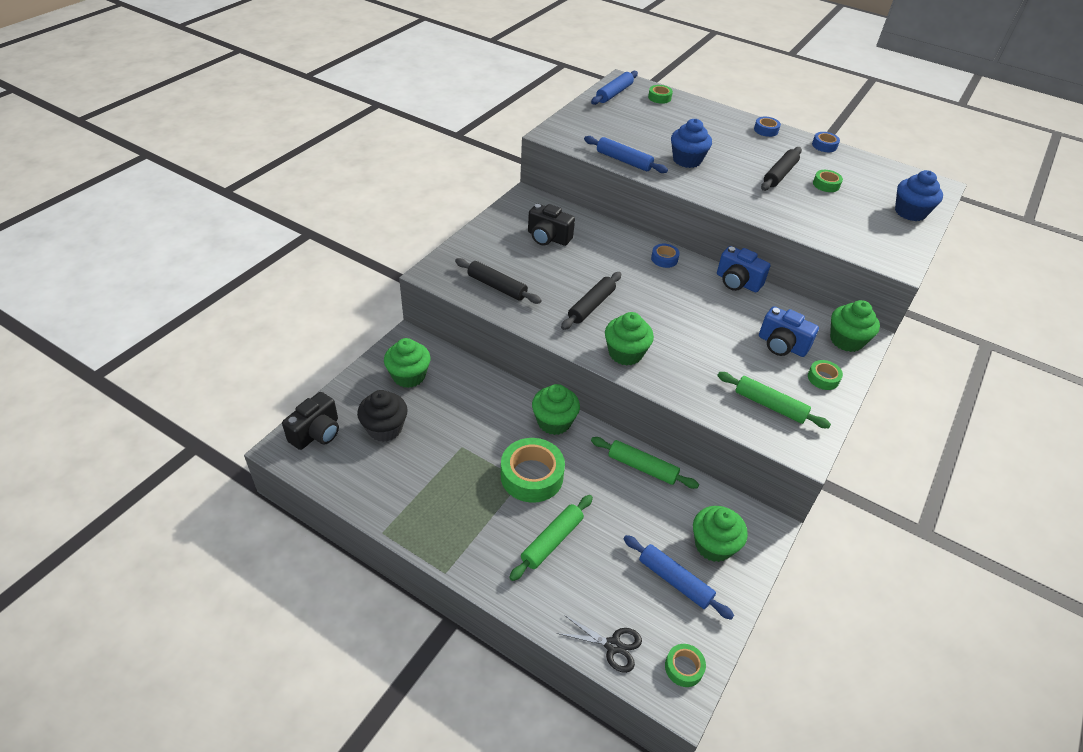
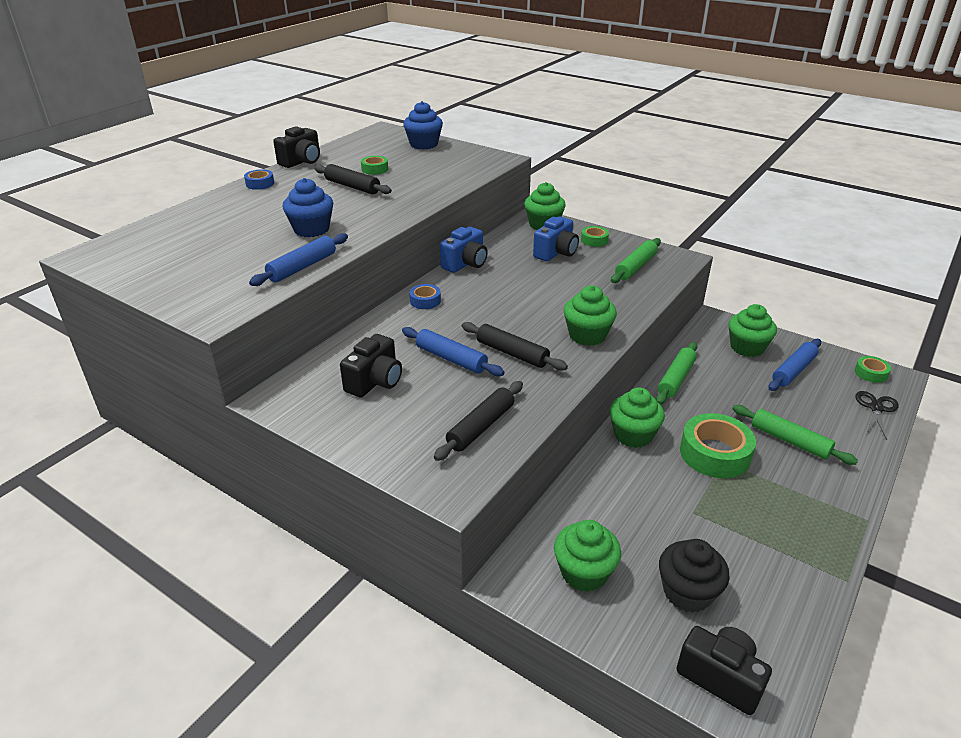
camera: 85 degrees left, 10 degrees down
(614, 93) = (117, 264): blue rolling pin -> blue rolling pin (451, 359)
(659, 98) = (149, 235): green tape -> none
(824, 145) = (302, 161): blue tape -> black camera

